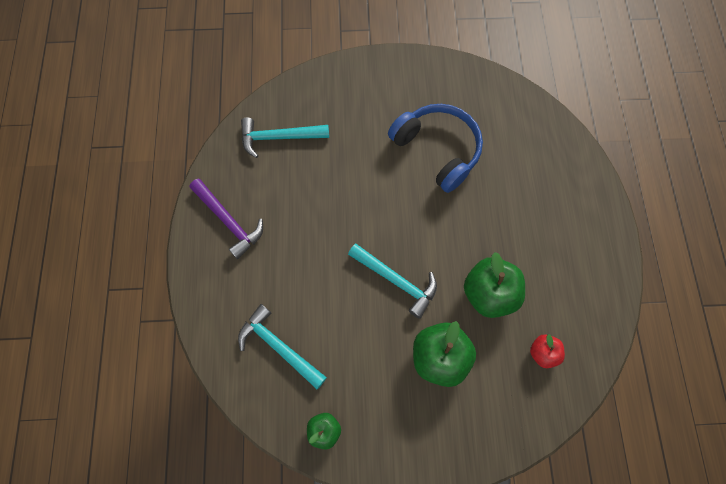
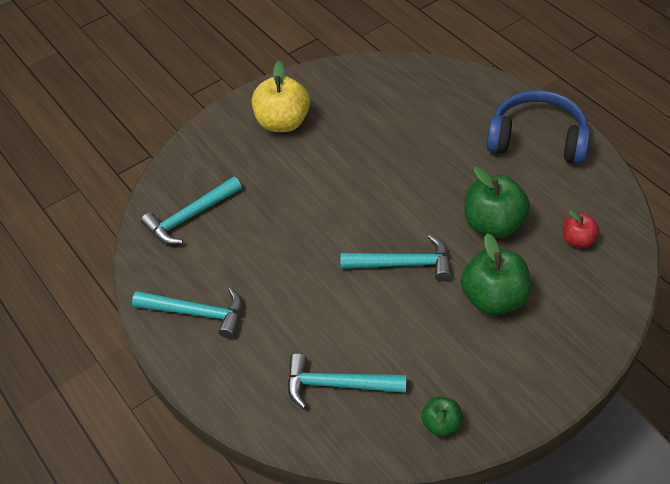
camera: 30 degrees left, 20 degrees down
(229, 221) = (197, 313): purple hammer -> turquoise hammer
(401, 97) = (283, 122): none -> yellow apple
(437, 150) = (352, 144): blue headphones -> blue headphones (537, 139)

